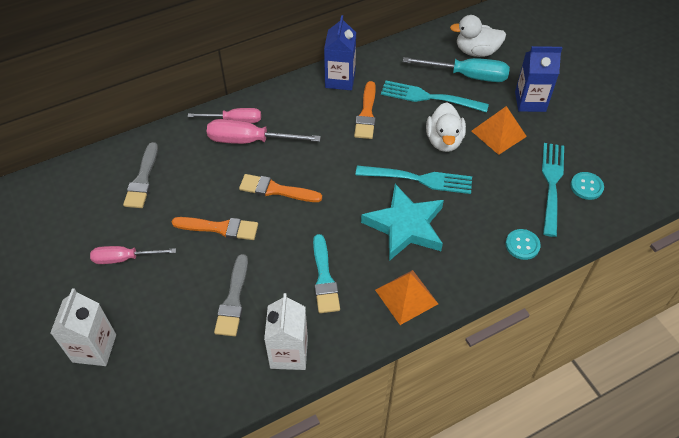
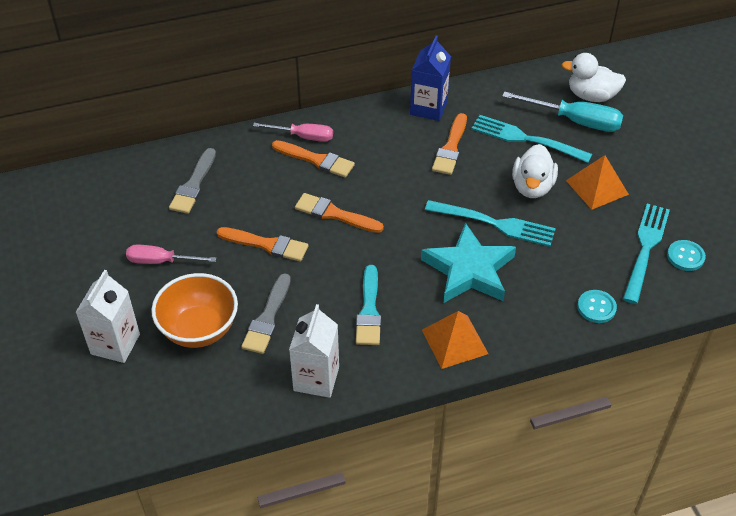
camera: 10 degrees right, 5 degrees down
(171, 321) = (199, 329): none -> orange bowl
(250, 141) = (316, 160): pink screwdriver -> orange brush
(530, 101) = (641, 157): blue carton -> none

